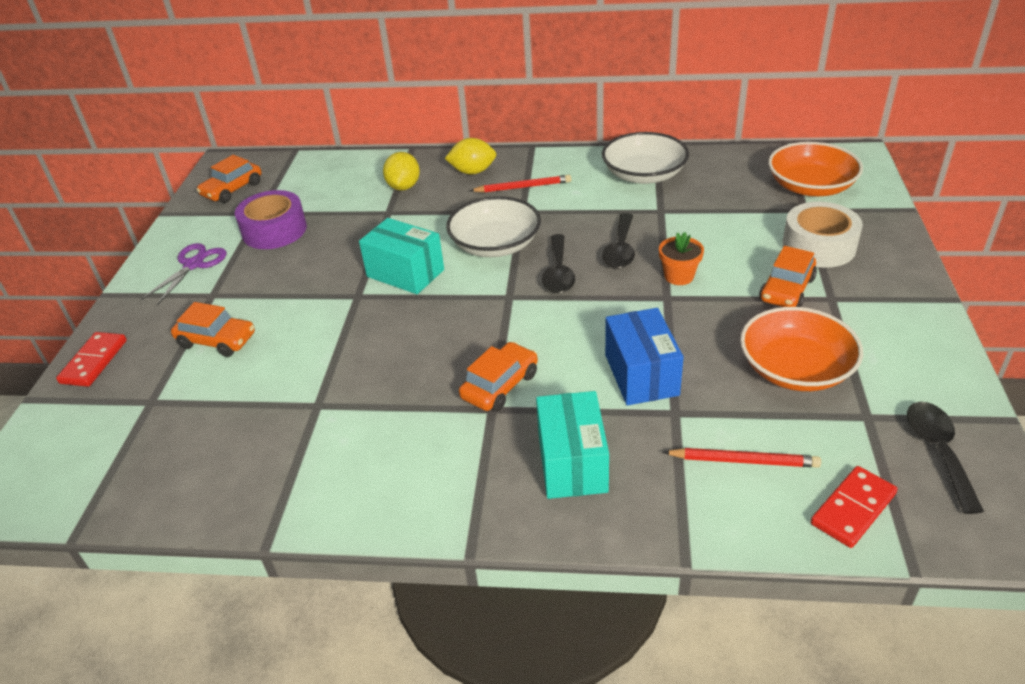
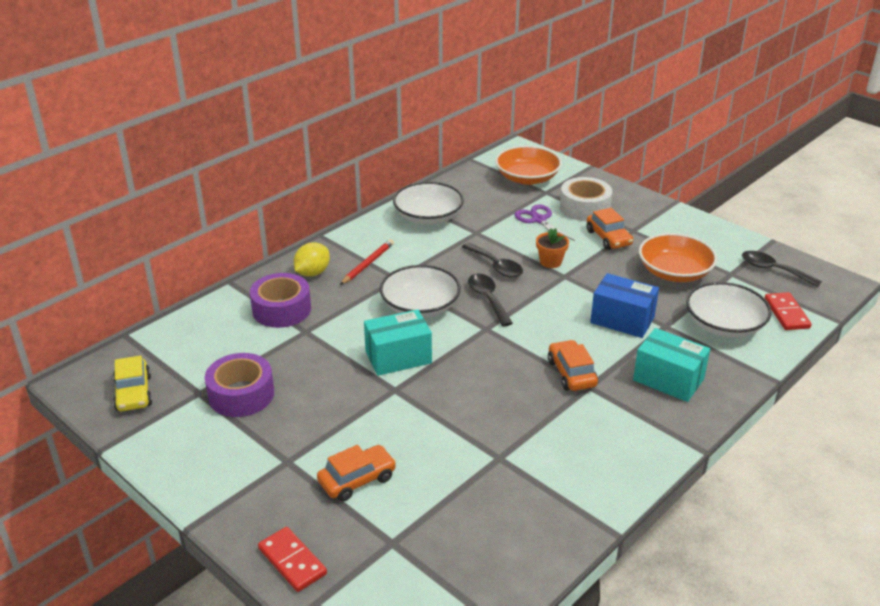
camera: 55 degrees left, 5 degrees down
(193, 264) = (225, 456): purple scissors -> purple scissors (539, 220)
(232, 189) = (133, 393): orange car -> yellow car
(404, 187) = (281, 309): yellow lemon -> purple tape
(558, 273) = (487, 299): black spoon -> black spoon turned 150 degrees counterclockwise
(744, 461) = (724, 325): red pencil -> white bowl

